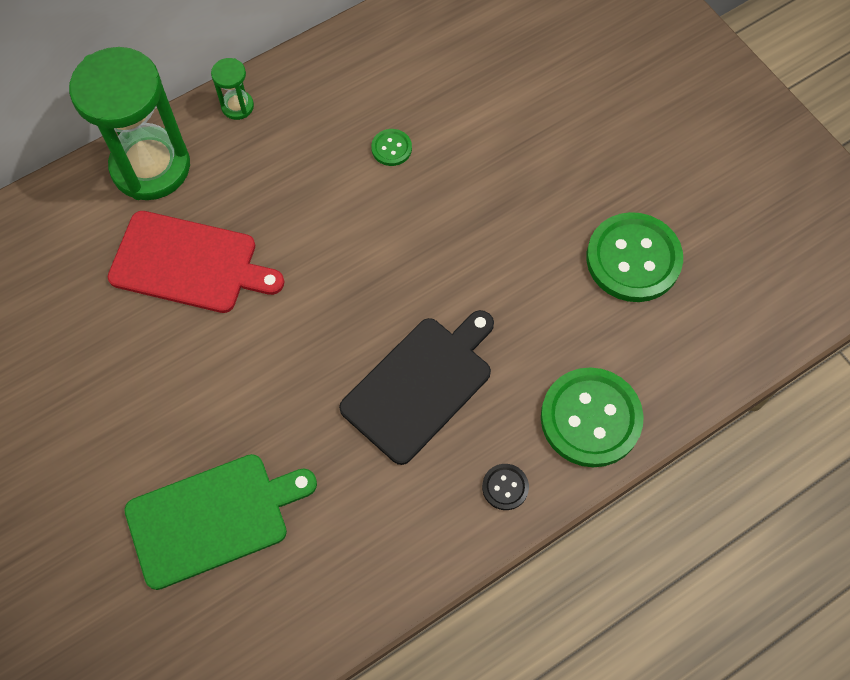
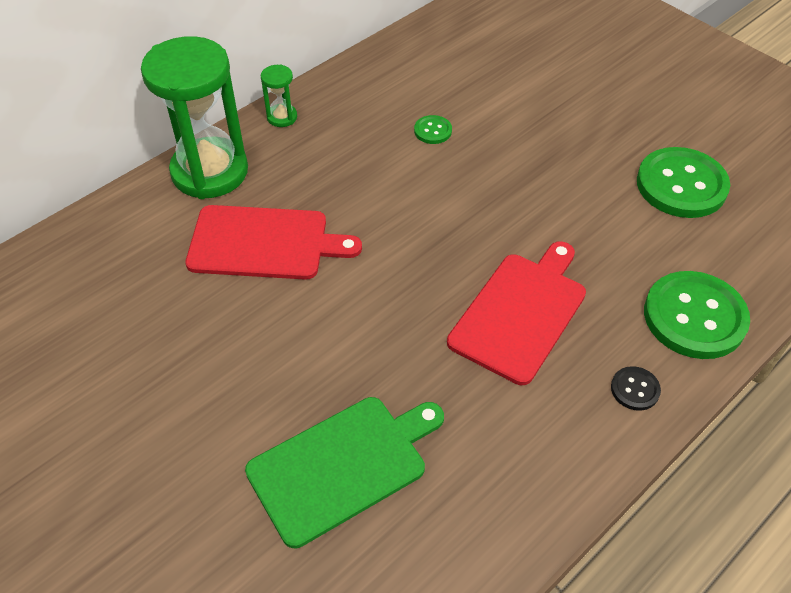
camera: 10 degrees left, 15 degrees down
(420, 385) = (520, 313): black cutting board -> red cutting board

